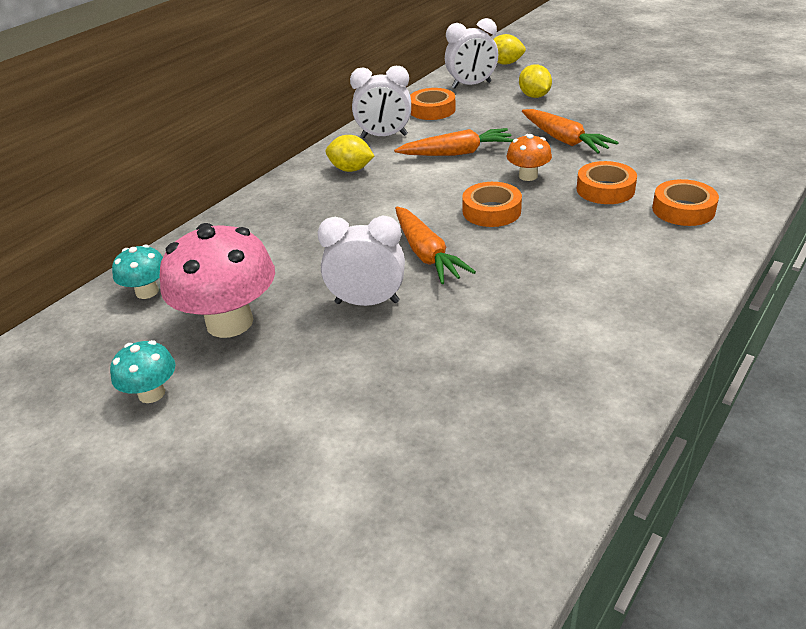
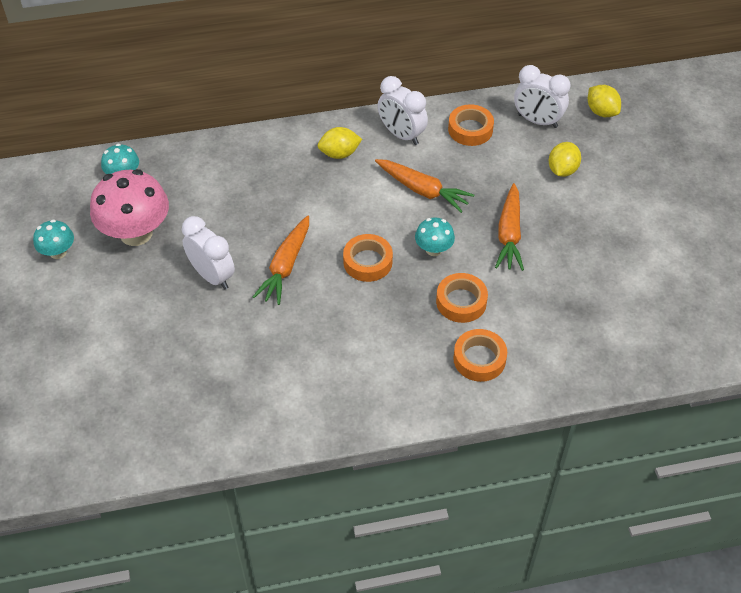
camera: 40 degrees right, 15 degrees up
(351, 169) = (339, 154): yellow lemon -> yellow lemon turned 75 degrees counterclockwise
(528, 176) = (433, 249): orange mushroom -> turquoise mushroom

